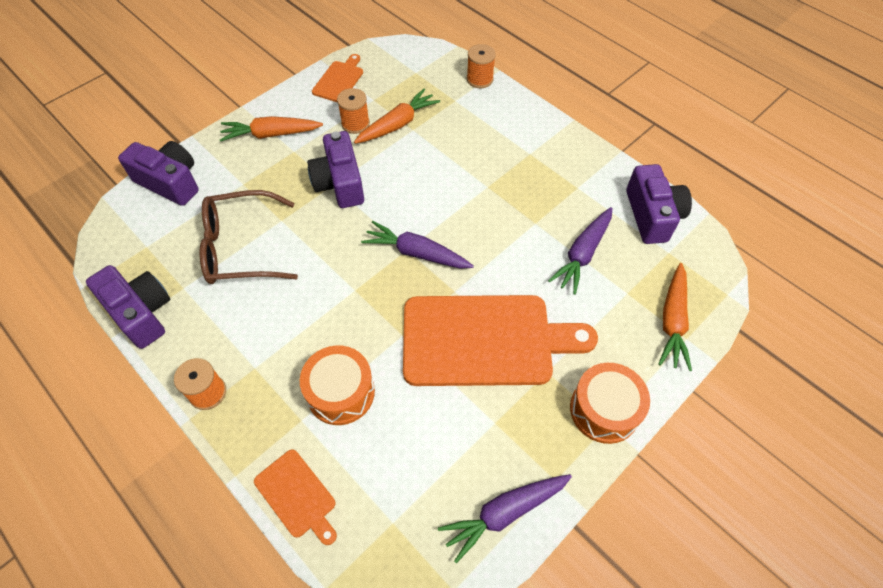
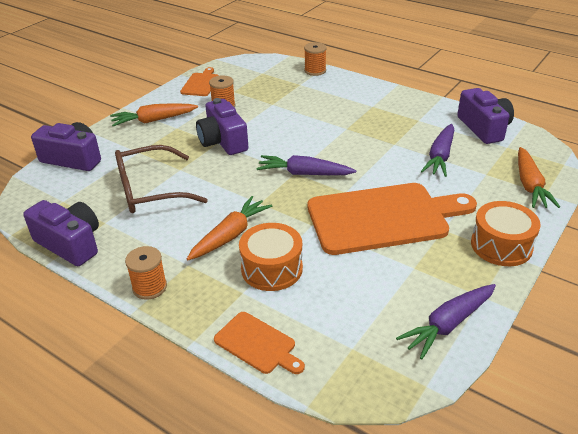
camera: 10 degrees left, 20 degrees down
(398, 124) = (259, 102): orange carrot -> orange carrot (230, 235)

